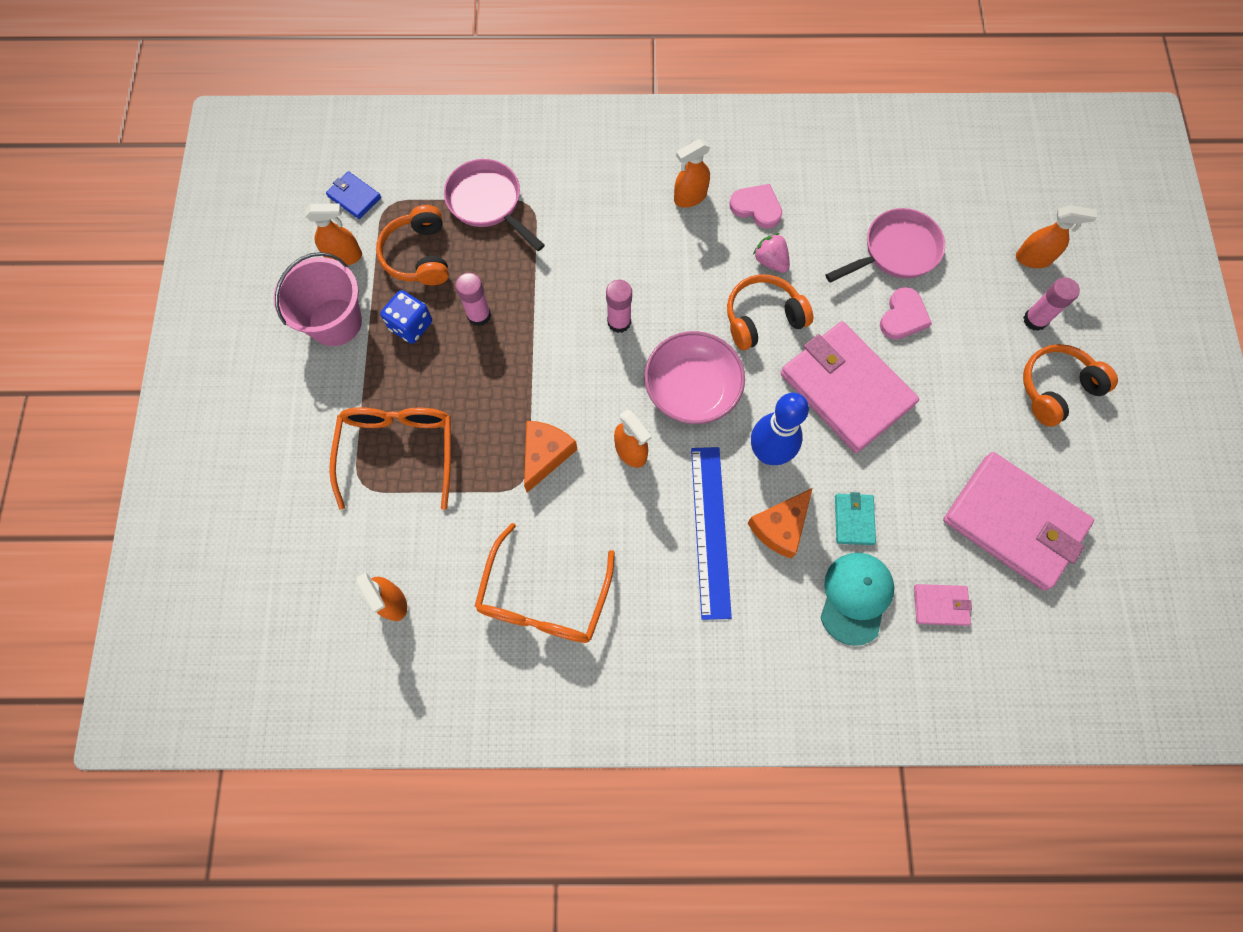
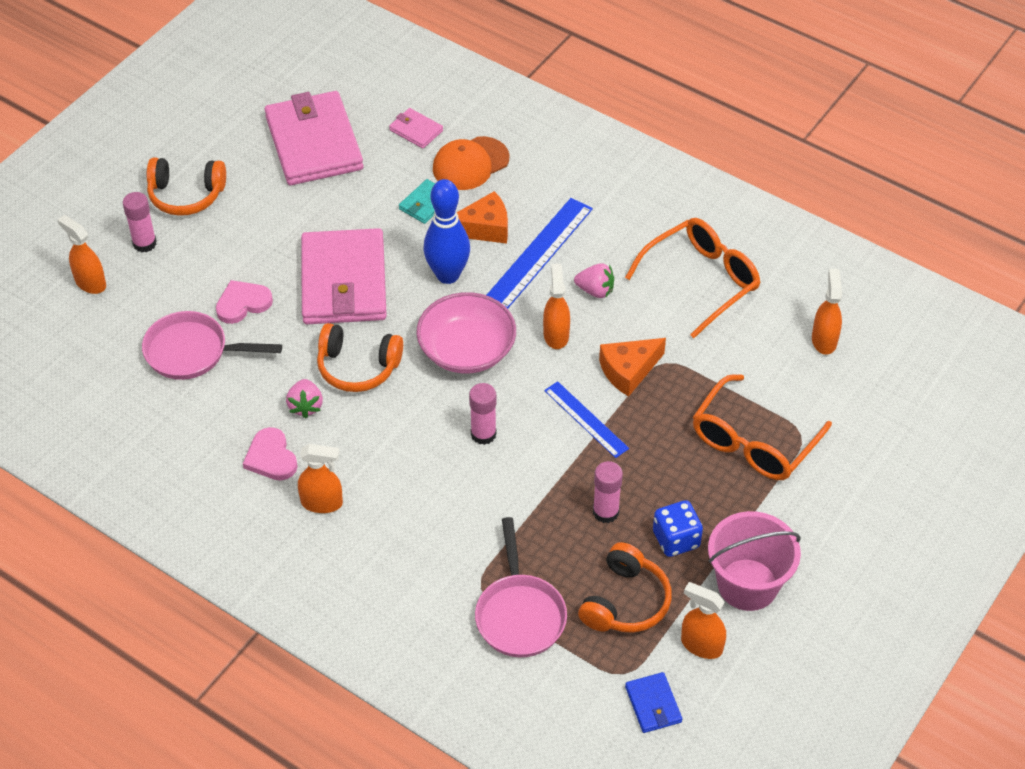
camera: 145 degrees left, 20 degrees down
(549, 385) = (586, 419): none -> blue ruler
(631, 522) = (595, 290): none -> pink strawberry
(855, 597) = (470, 164): turquoise cap -> orange cap

